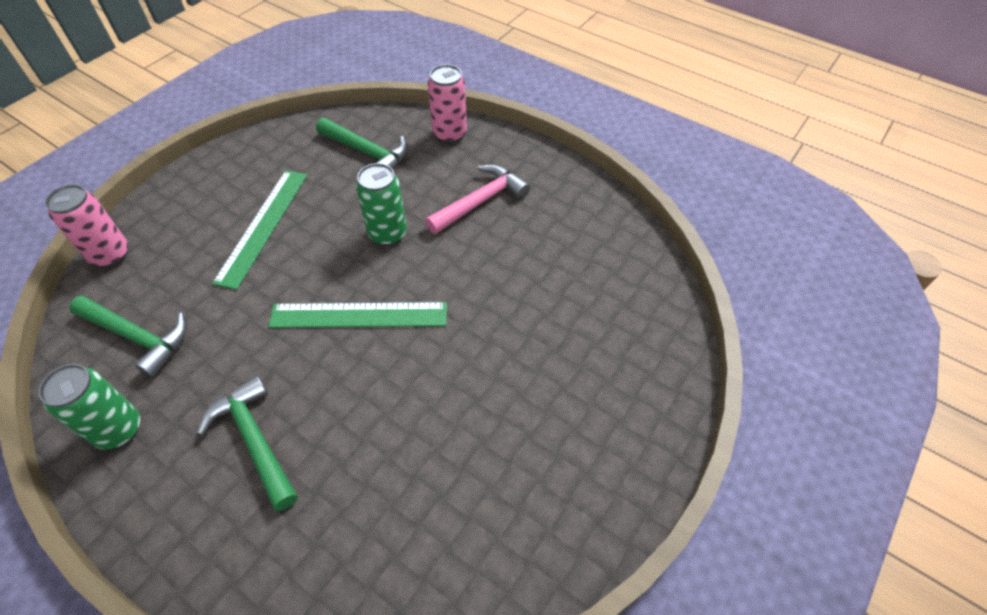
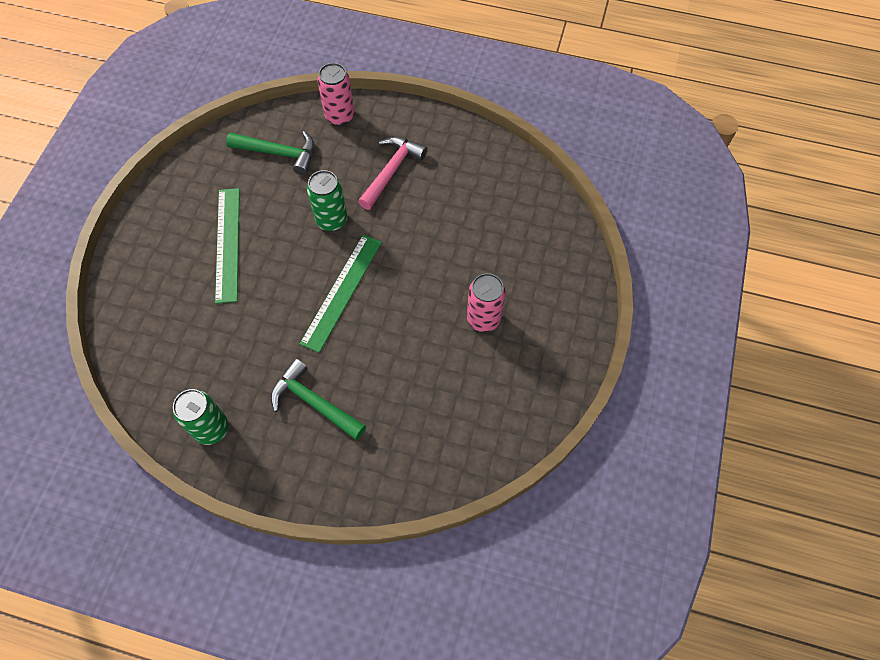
camera: 20 degrees left, 10 degrees up
(110, 255) = (116, 306): pink can -> pink can (483, 319)
(138, 337) = (182, 361): green hammer -> none
(359, 315) = (342, 291): green ruler -> green ruler turned 45 degrees counterclockwise

